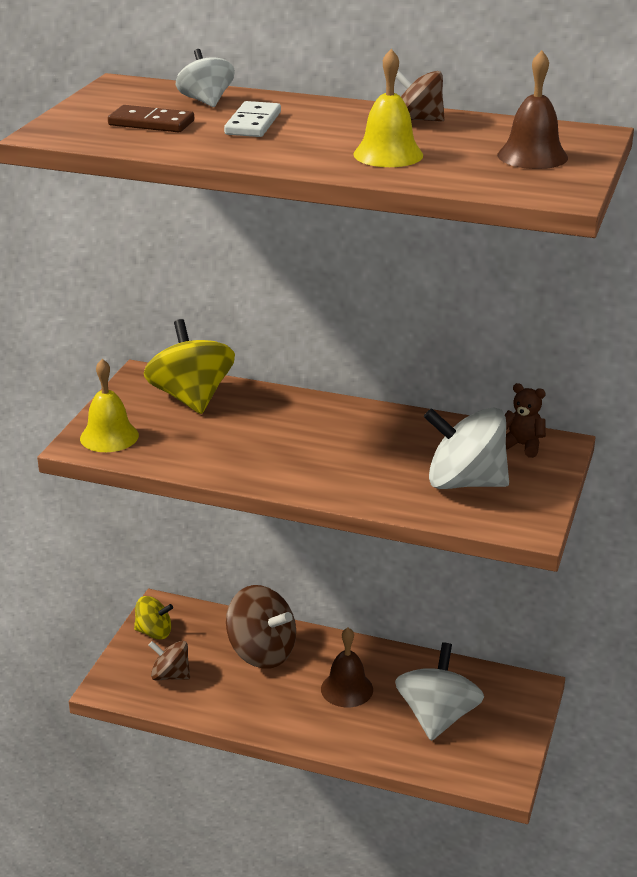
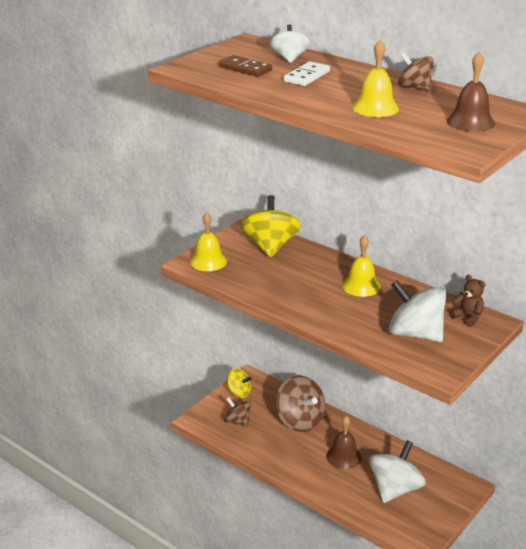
camera: 20 degrees right, 0 degrees up
(353, 430) = (361, 286): none -> yellow bell

